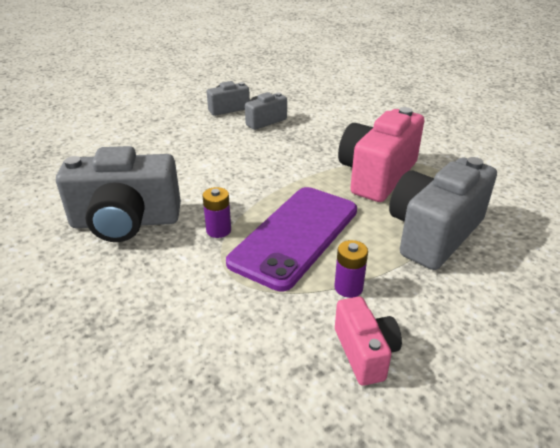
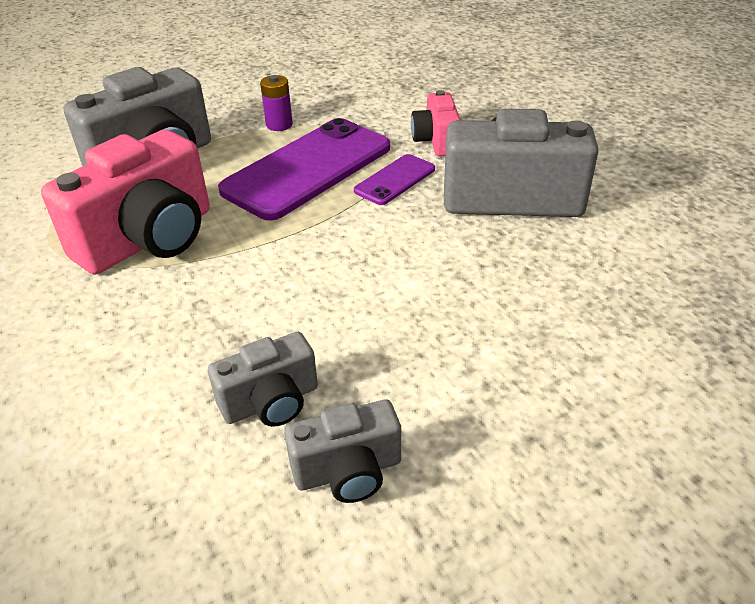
camera: 170 degrees left, 5 degrees up
(218, 230) = (395, 180): purple battery -> purple phone
(365, 353) = (292, 91): pink camera -> pink camera (437, 141)

